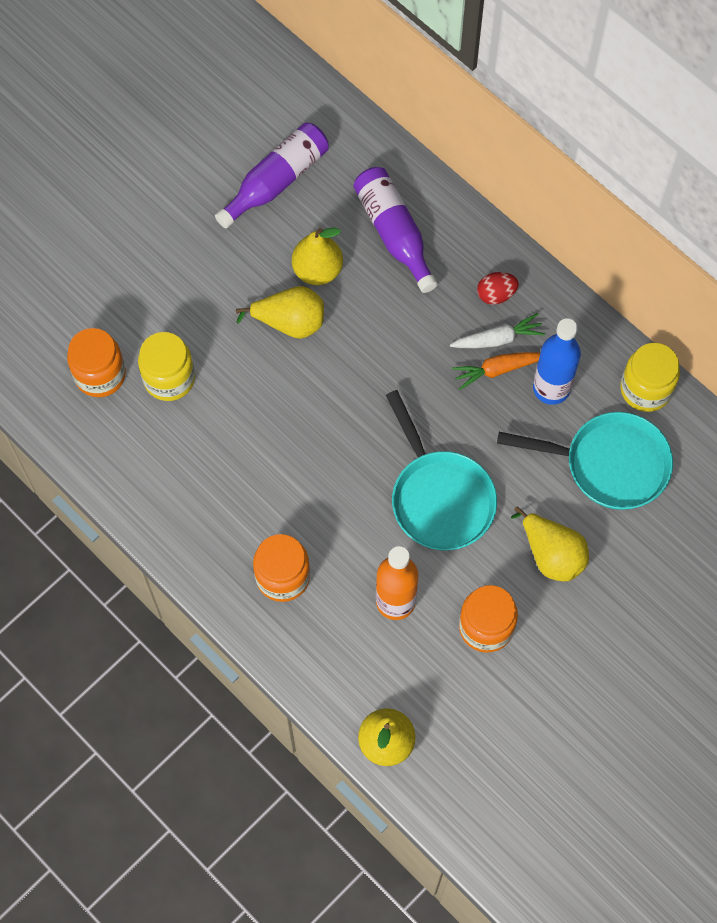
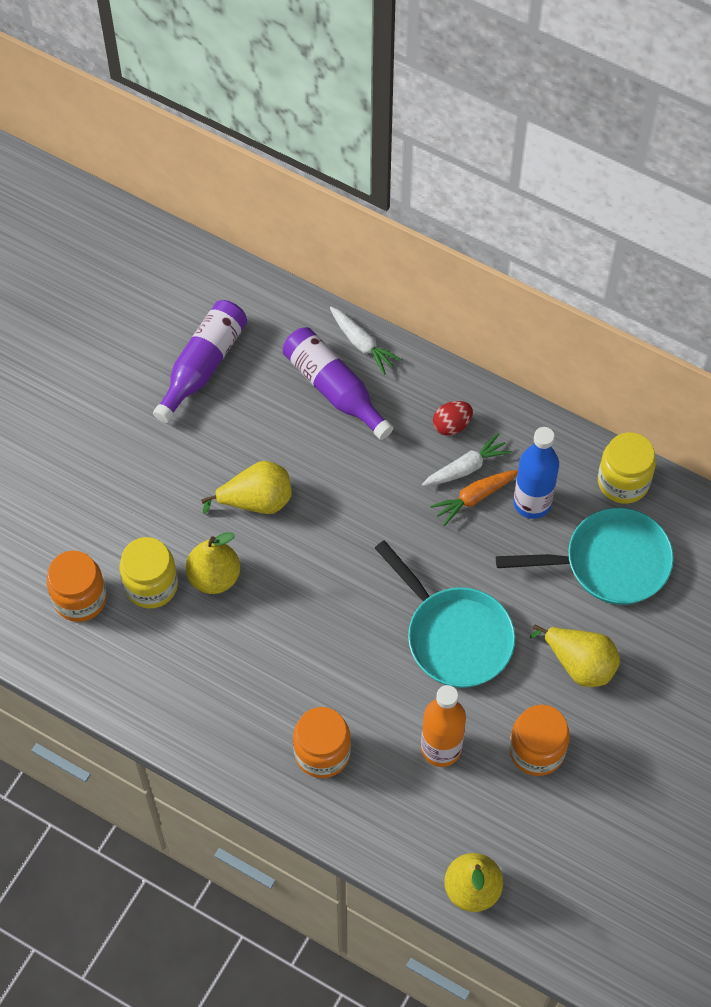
camera: 15 degrees left, 5 degrees down
(317, 270) = (269, 443): yellow pear -> yellow pear (214, 577)
(433, 196) = (362, 344): none -> white carrot

